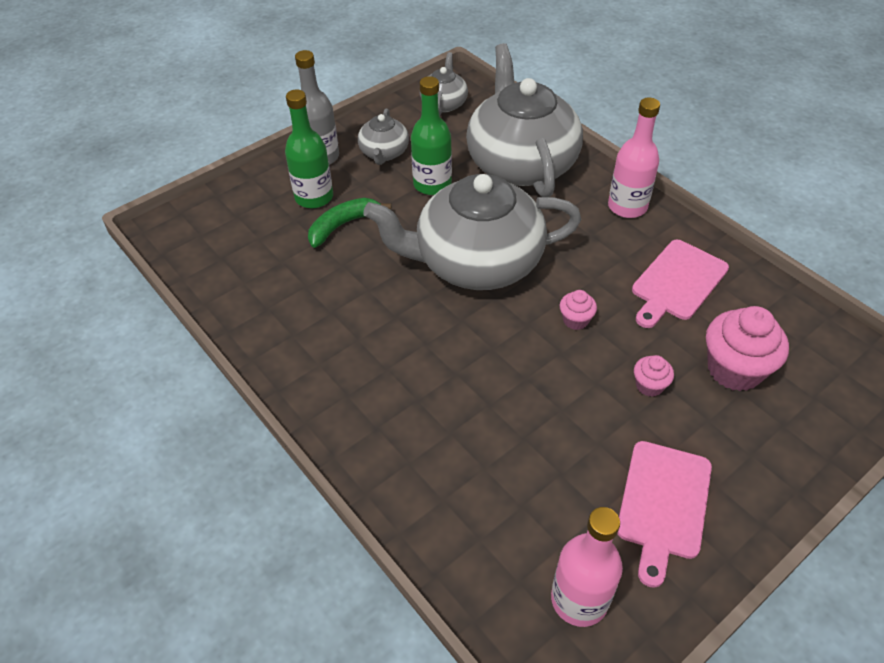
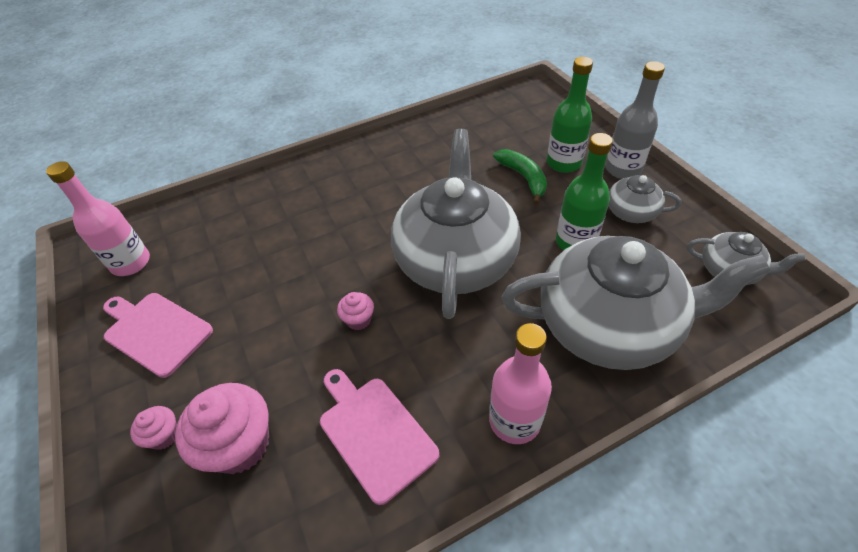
camera: 105 degrees right, 0 degrees up
(649, 385) = (261, 358): pink cupcake -> pink cupcake (164, 435)

